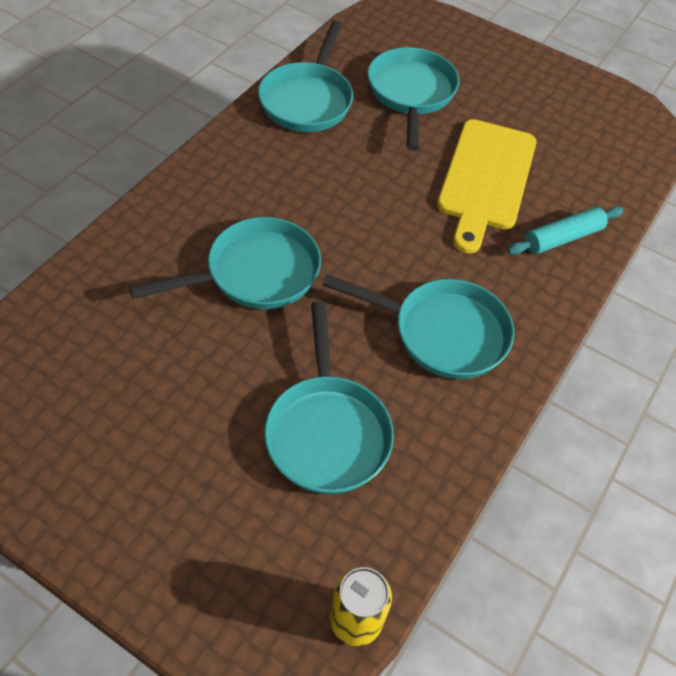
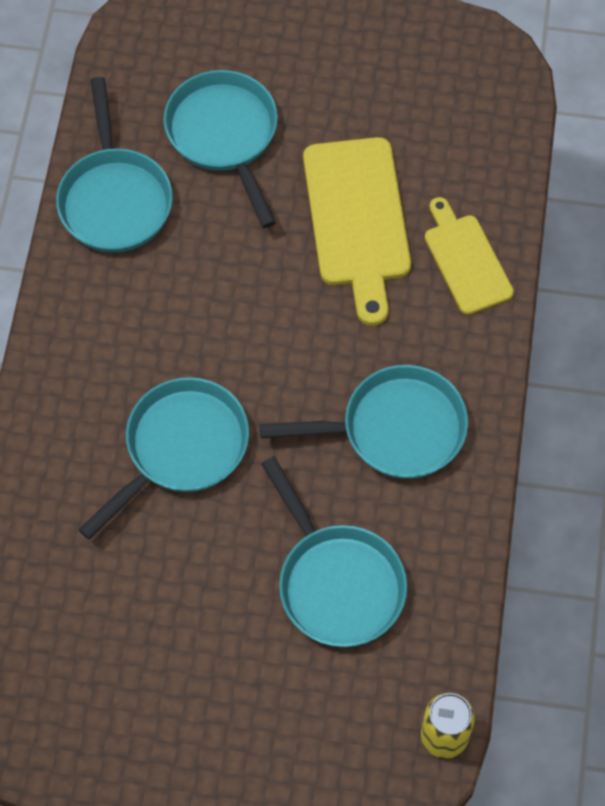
camera: 20 degrees left, 10 degrees up
(562, 238) = (466, 260): turquoise rolling pin -> yellow cutting board

